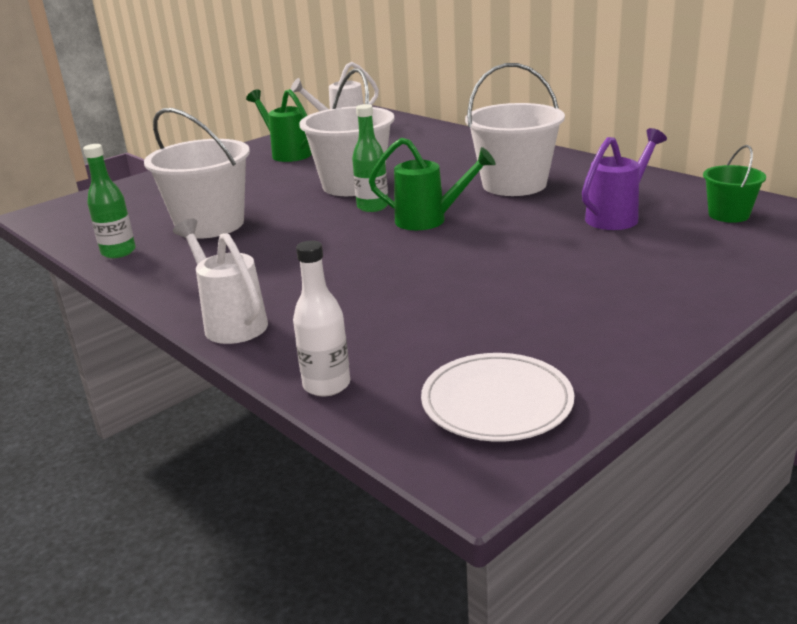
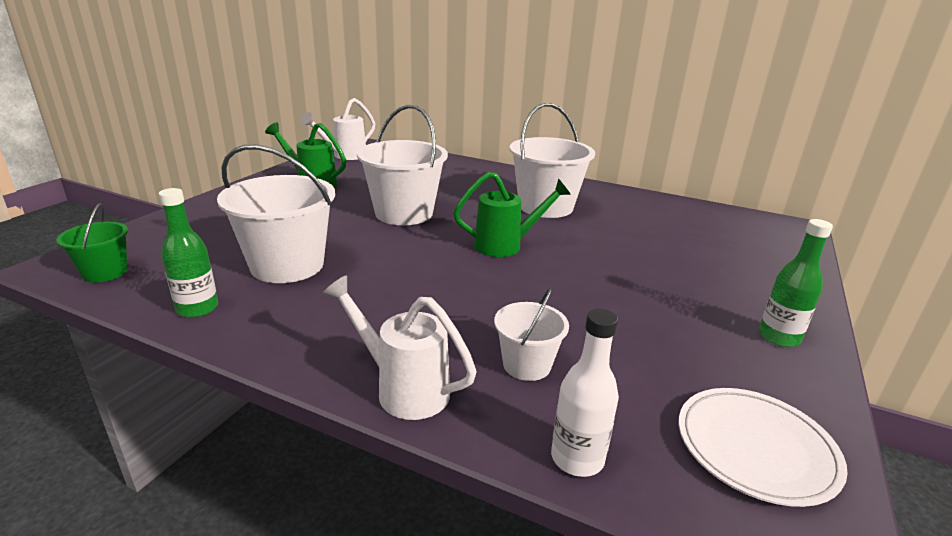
camera: 25 degrees left, 0 degrees up
(349, 318) = (527, 365): none -> white bucket
(372, 207) = (441, 235): green bottle -> green bottle (779, 337)
(617, 216) = (654, 232): purple watering can -> none
(728, 215) = (729, 226): green bucket -> green bucket (105, 272)

